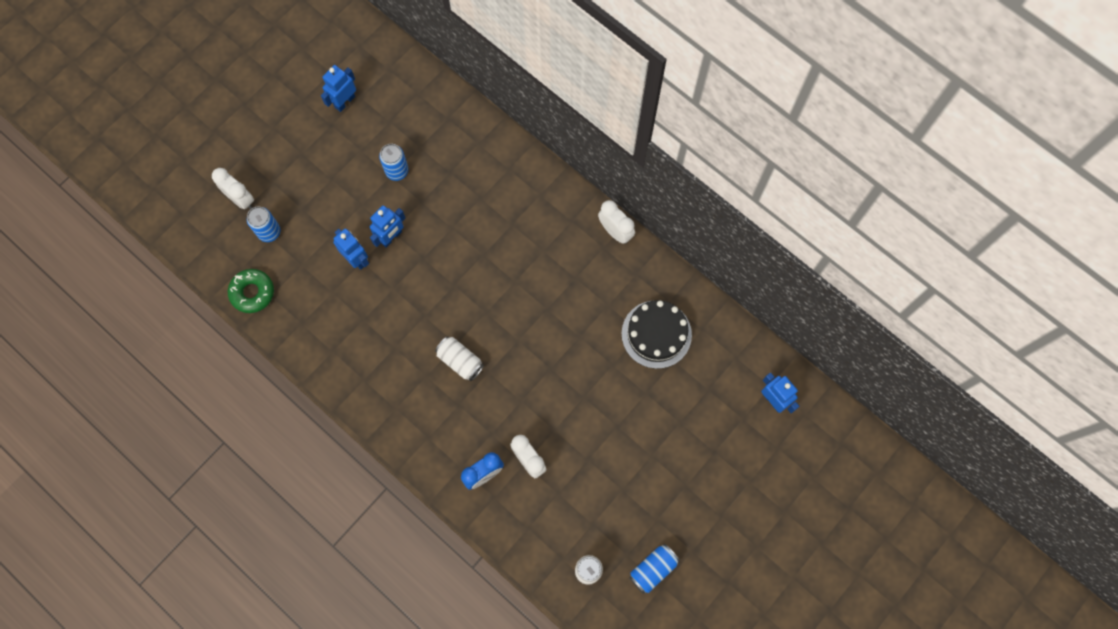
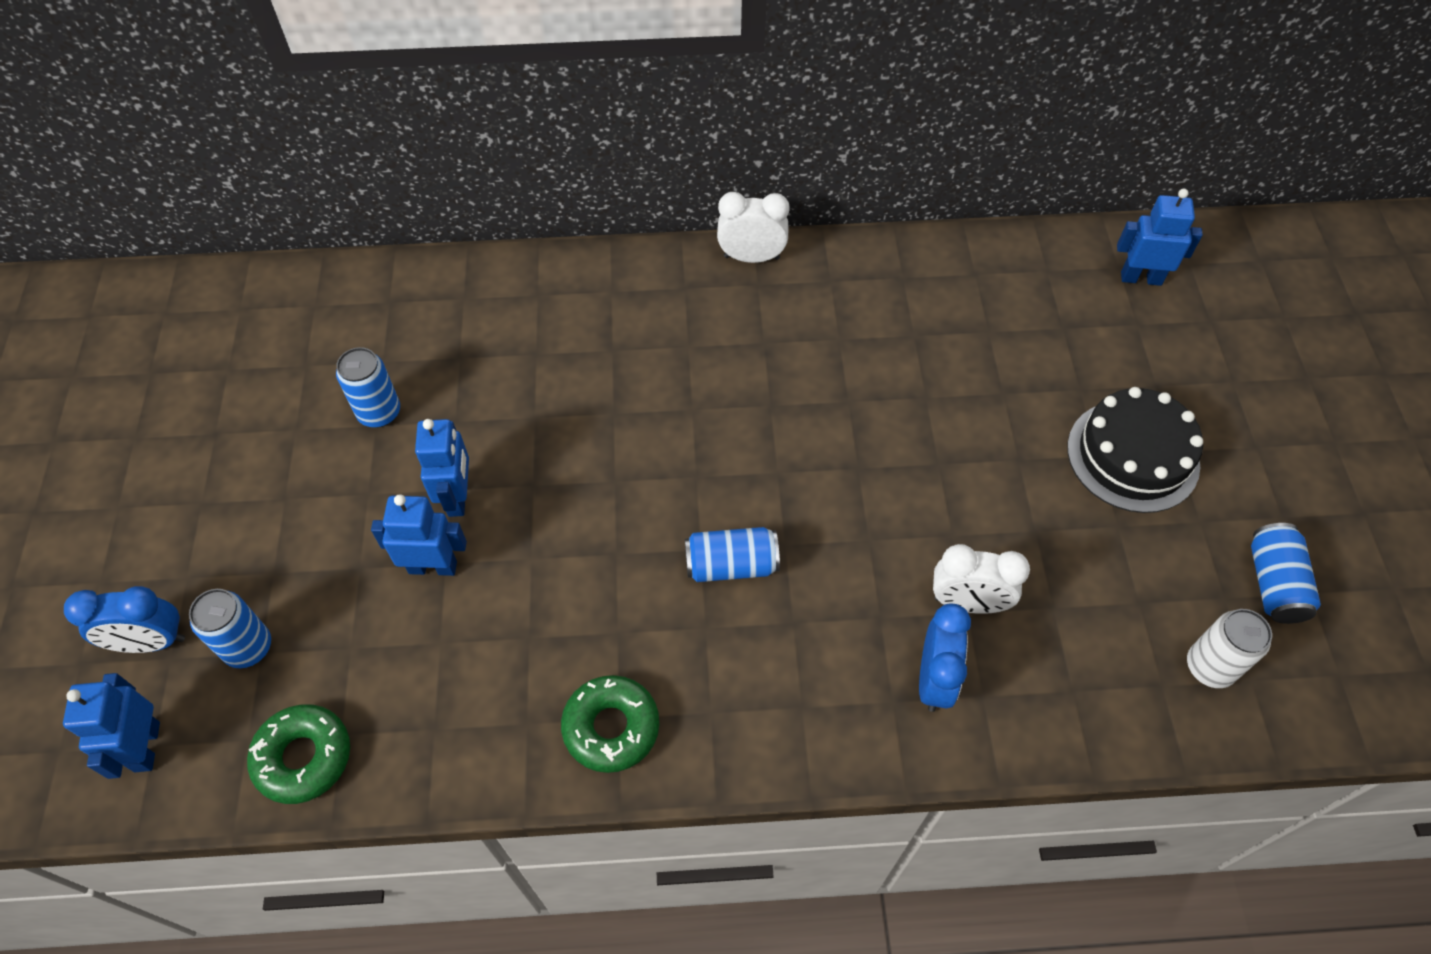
camera: 45 degrees left, 15 degrees down
(240, 199) = (151, 642): white clock -> blue clock
(344, 102) = (209, 391): blue robot -> blue robot (146, 747)
(357, 380) = (611, 727): none -> green donut
(460, 361) = (731, 565): white can -> blue can
(656, 334) = (933, 321): black cake -> black cake (1132, 456)

